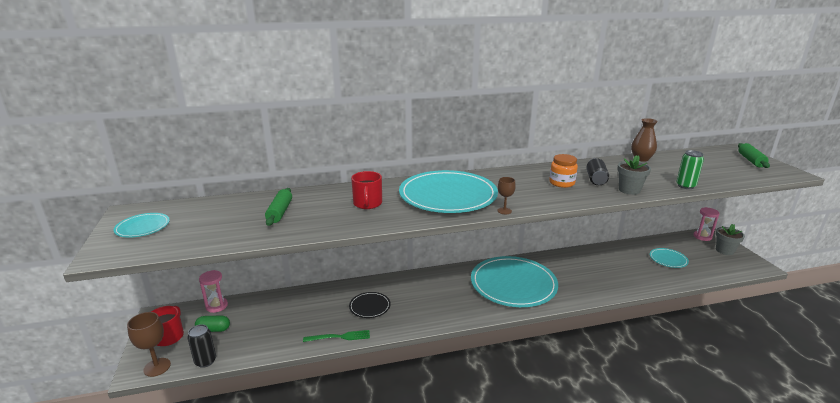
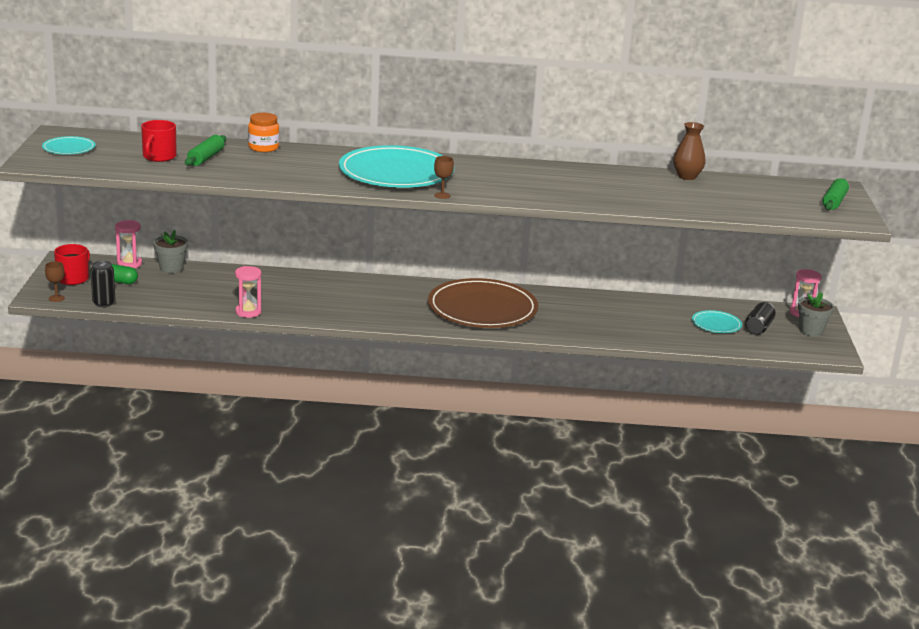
camera: 15 degrees right, 0 degrees up
(157, 367) = (56, 298): brown goblet -> brown goblet, size x0.59
(340, 337) = (248, 312): green fork -> pink hourglass
(367, 203) = (301, 165): red mug -> red mug (159, 157)
(370, 306) = (296, 295): black plate -> none
(513, 284) = (482, 308): turquoise plate -> brown plate
(561, 183) = (543, 183): orange jar -> orange jar (263, 148)
(596, 179) = (591, 186): black can -> black can (759, 327)
(629, 190) = (614, 202): grey flower pot -> grey flower pot (171, 268)
(685, 186) = (691, 210): green can -> none

